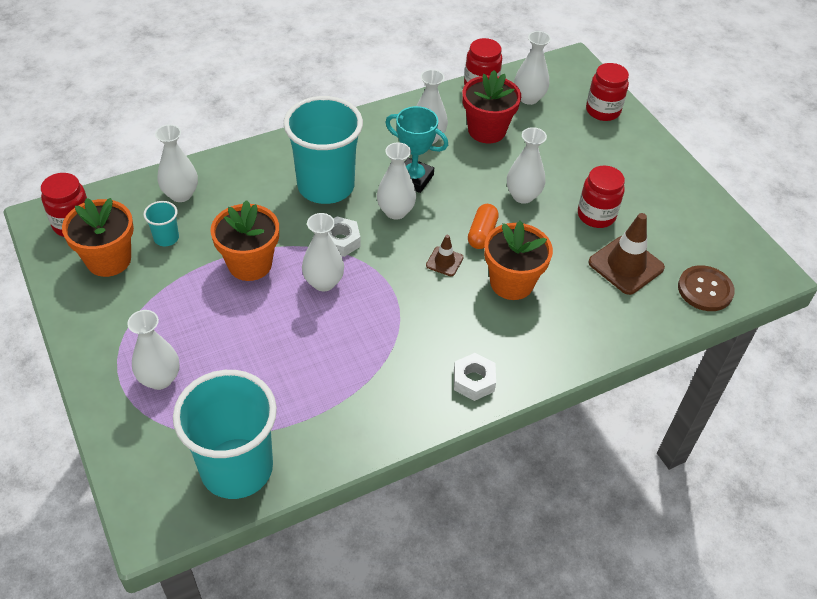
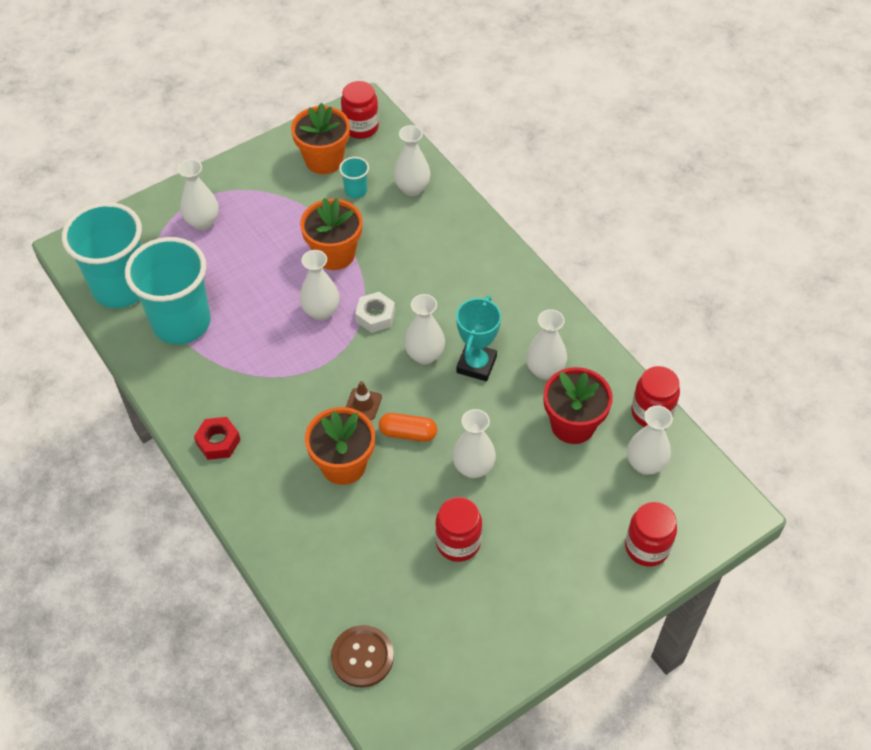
camera: 85 degrees right, 5 degrees up
(326, 186) = (447, 293): turquoise cup -> turquoise cup (181, 322)
(473, 381) = (218, 442): white nut -> red nut
(626, 265) = (386, 574): brown traffic cone -> none

